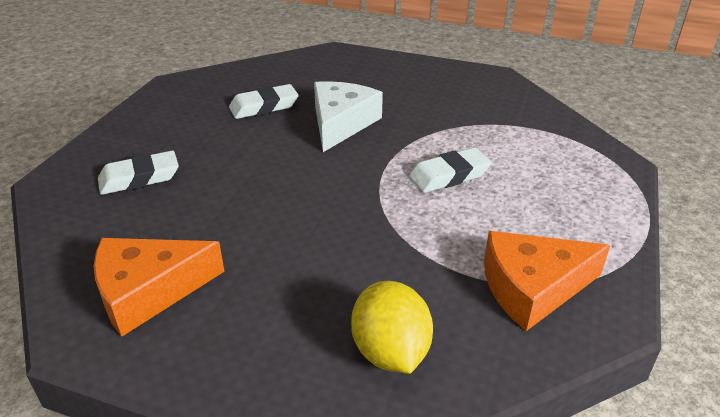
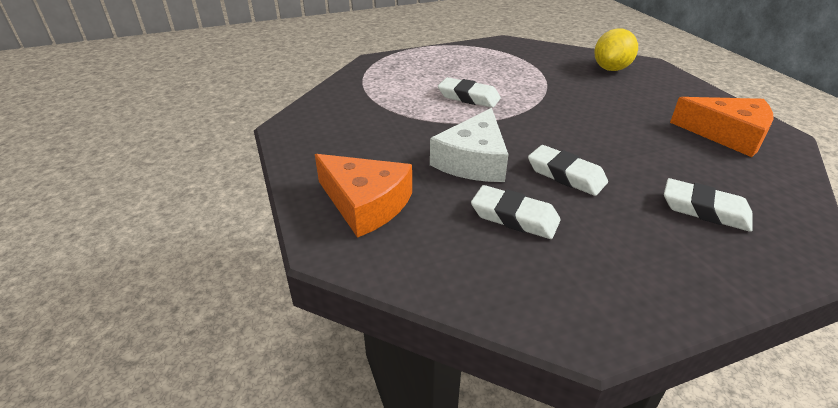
camera: 130 degrees left, 0 degrees up
(264, 149) = (566, 175): none -> white eraser
(341, 123) = (473, 160): white cheese -> white cheese turned 45 degrees counterclockwise
(532, 288) = (519, 56): orange cheese -> orange cheese (365, 204)

